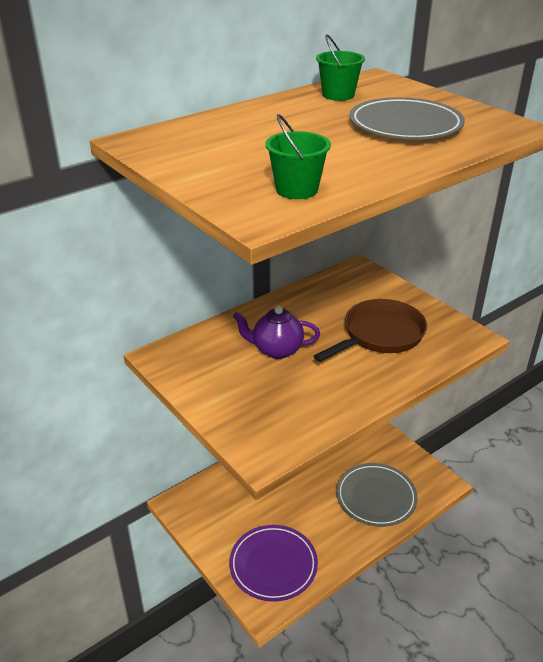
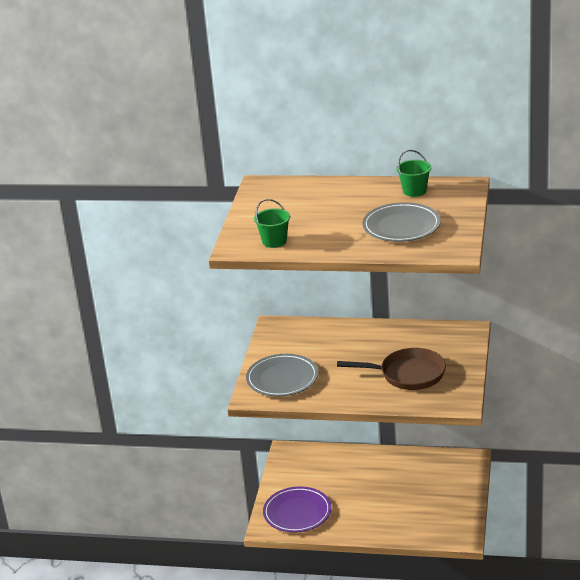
camera: 50 degrees right, 5 degrees down
(276, 350) = (337, 352): purple teapot -> none
(376, 497) = (408, 518): grey plate -> grey plate (282, 379)

